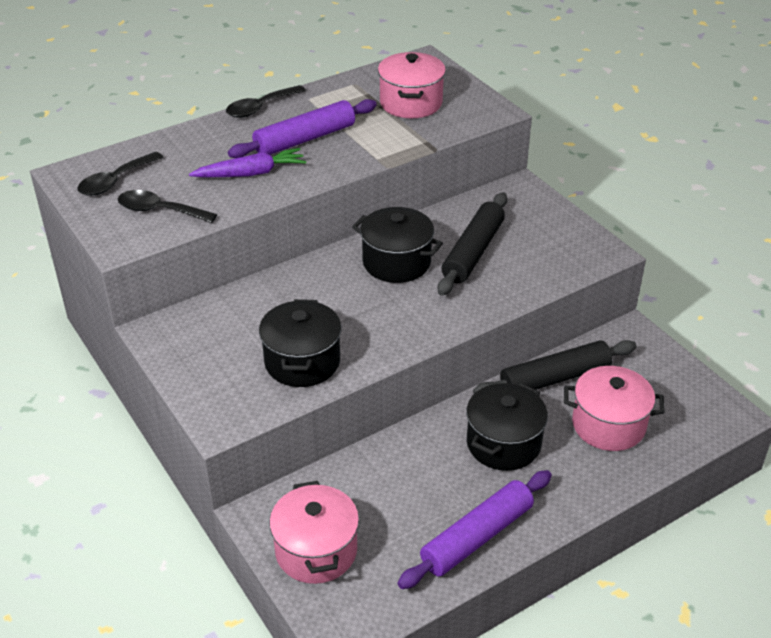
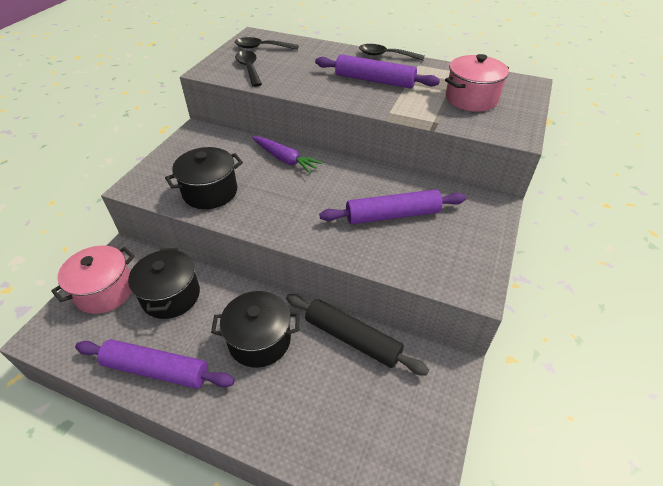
camera: 55 degrees right, 5 degrees up
(251, 173) = (316, 79): purple carrot -> purple carrot (285, 159)
(396, 262) = (343, 186): black pot -> black pot (171, 296)
(473, 252) = (392, 215): black rolling pin -> purple rolling pin
(608, 425) = (328, 400): pink pot -> none

